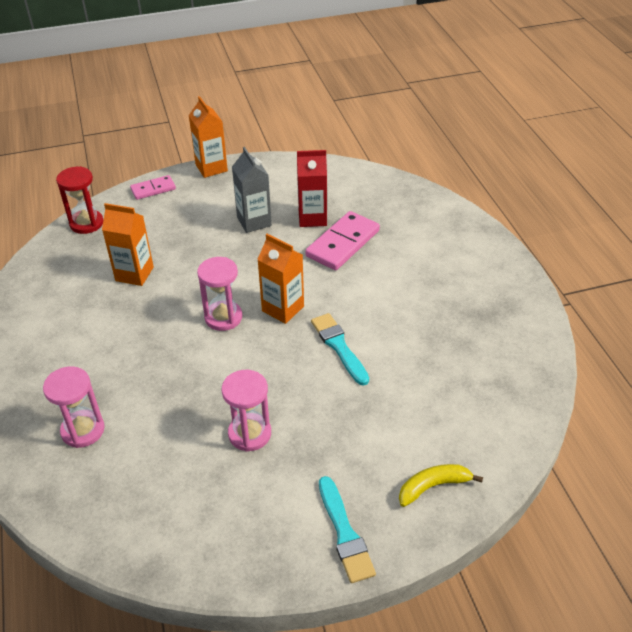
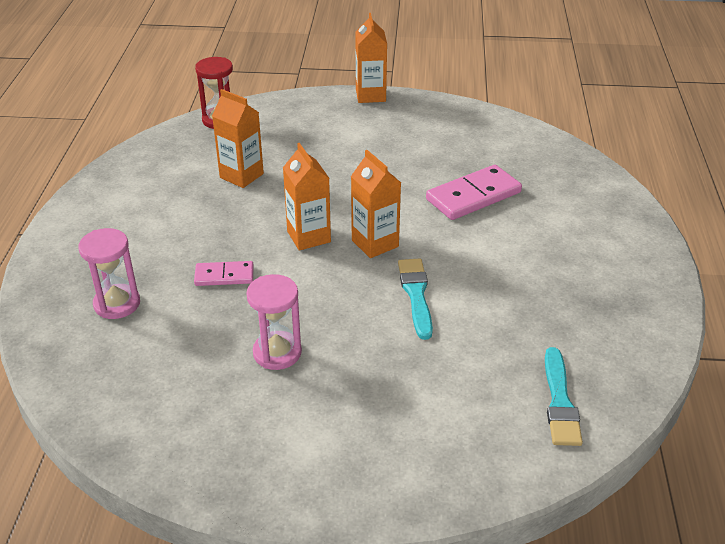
camera: 20 degrees right, 5 degrees down
(153, 189) = (301, 103): pink domino -> pink domino (224, 276)
(223, 317) = (308, 236): pink hourglass -> orange carton
(254, 221) = (388, 154): grey carton -> none
(312, 218) = (453, 164): red carton -> none
(345, 533) = (325, 478): turquoise brush -> turquoise brush (560, 402)
(433, 486) = (448, 462): yellow banana -> none

